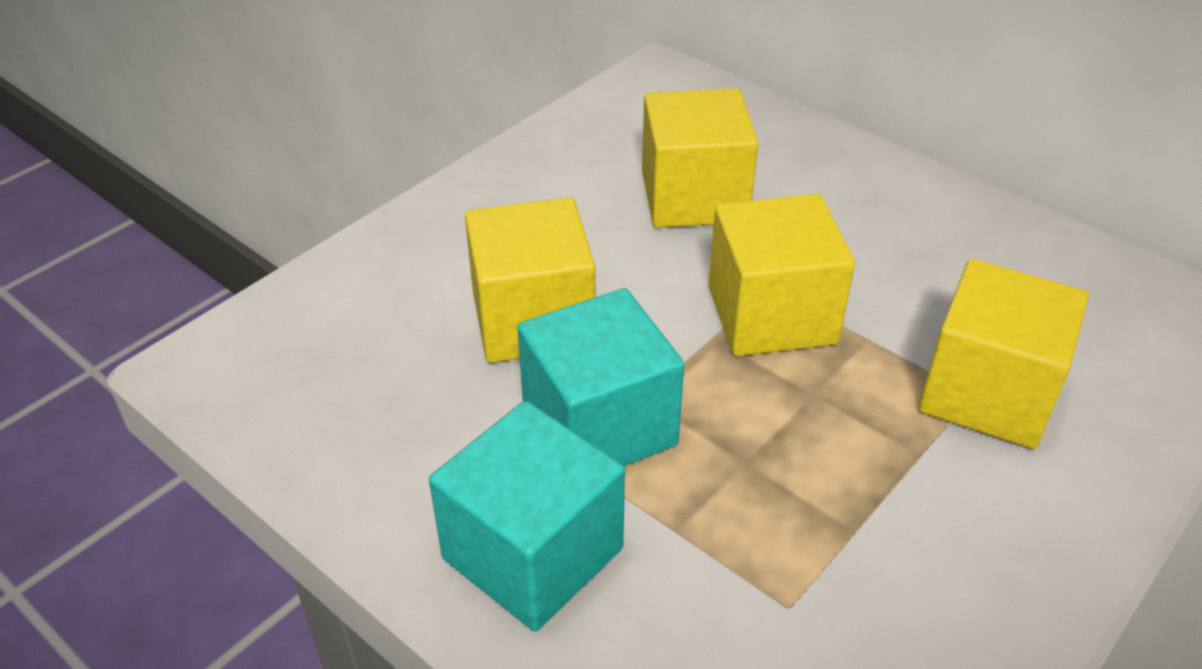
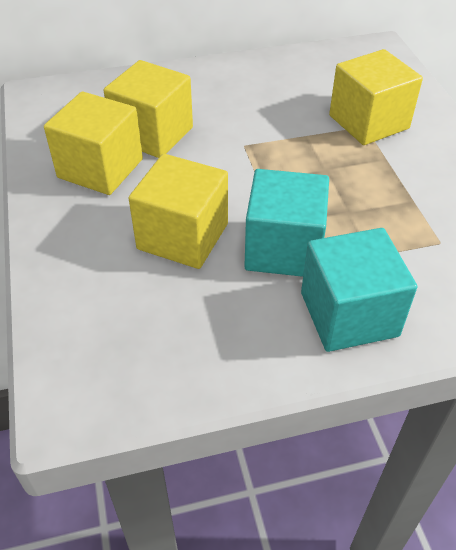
camera: 55 degrees left, 5 degrees up
(771, 315) = (263, 154): yellow cube -> yellow cube (100, 168)

